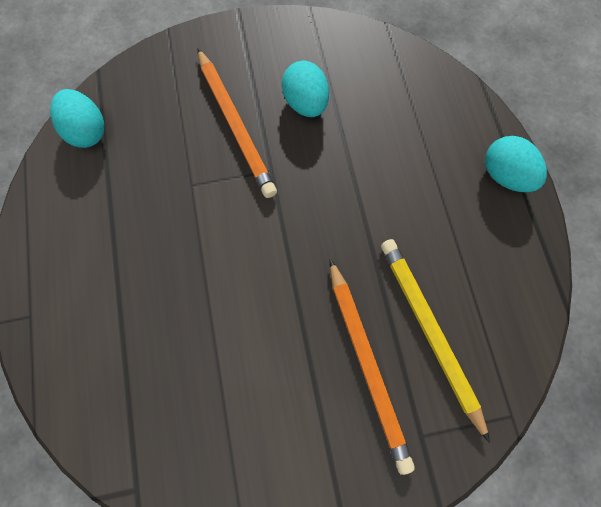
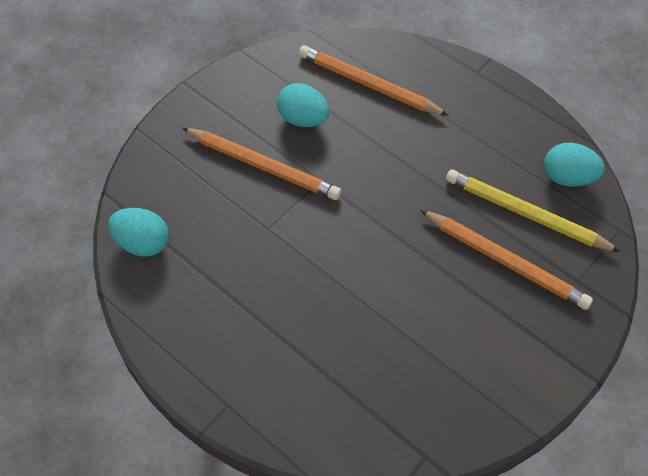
camera: 40 degrees left, 15 degrees down
(393, 106) = (368, 84): none -> orange pencil
(505, 175) = (484, 85): turquoise egg -> turquoise egg (567, 178)

